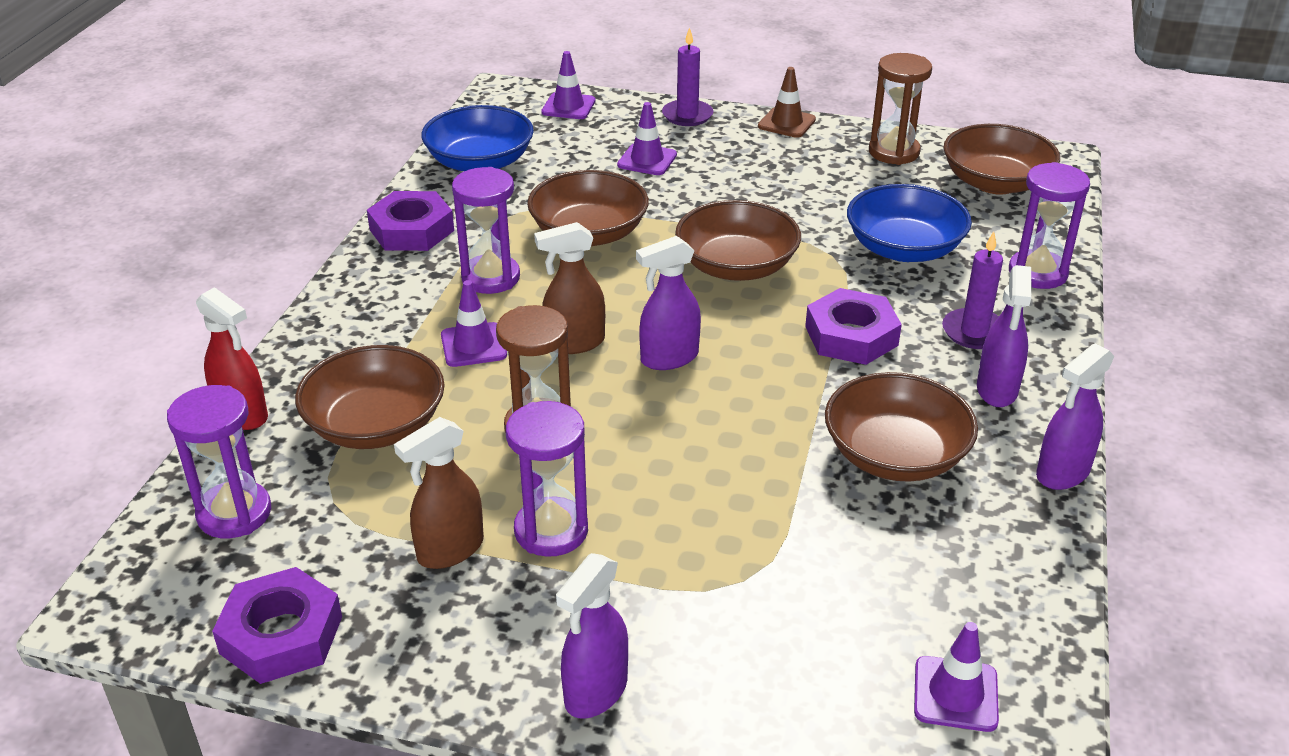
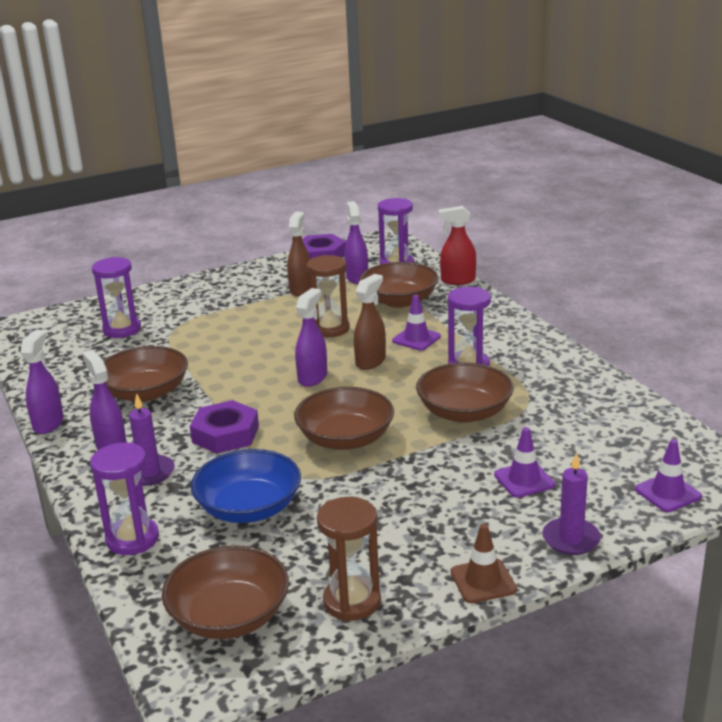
camera: 140 degrees right, 10 degrees down
(412, 230) = (560, 364): purple nut -> none
(480, 162) = (619, 418): blue bowl -> none
(551, 530) = (271, 308): purple hourglass -> purple hourglass (122, 329)
(595, 692) = (195, 287): purple spray bottle -> purple spray bottle (357, 277)
(955, 694) = (57, 336): purple traffic cone -> none

